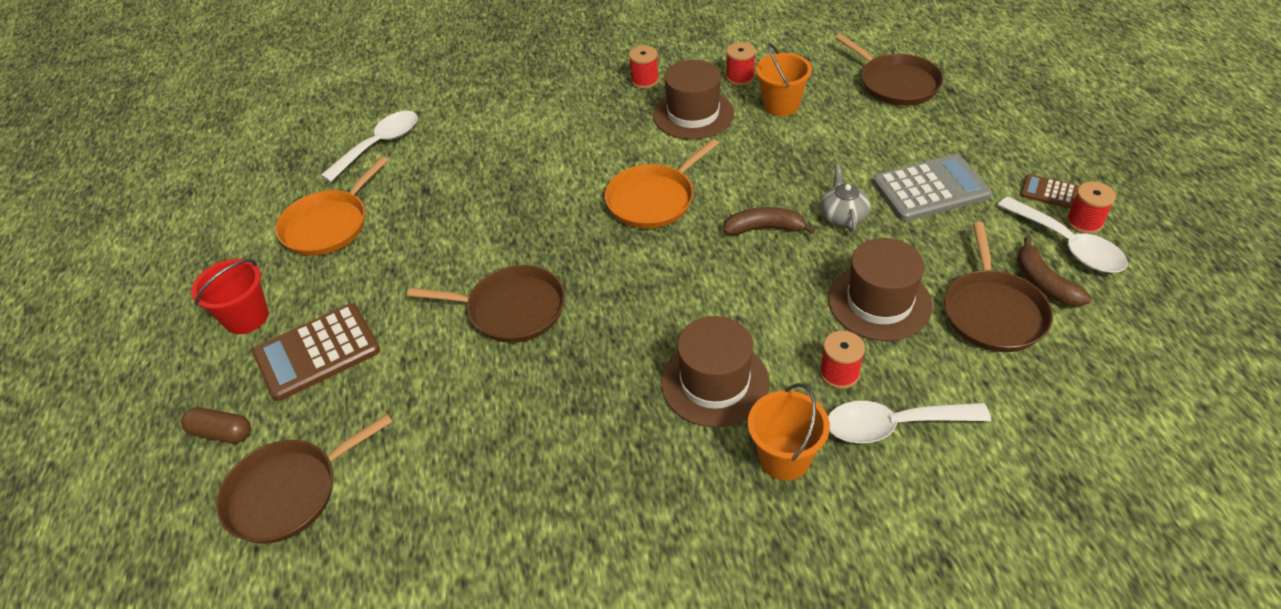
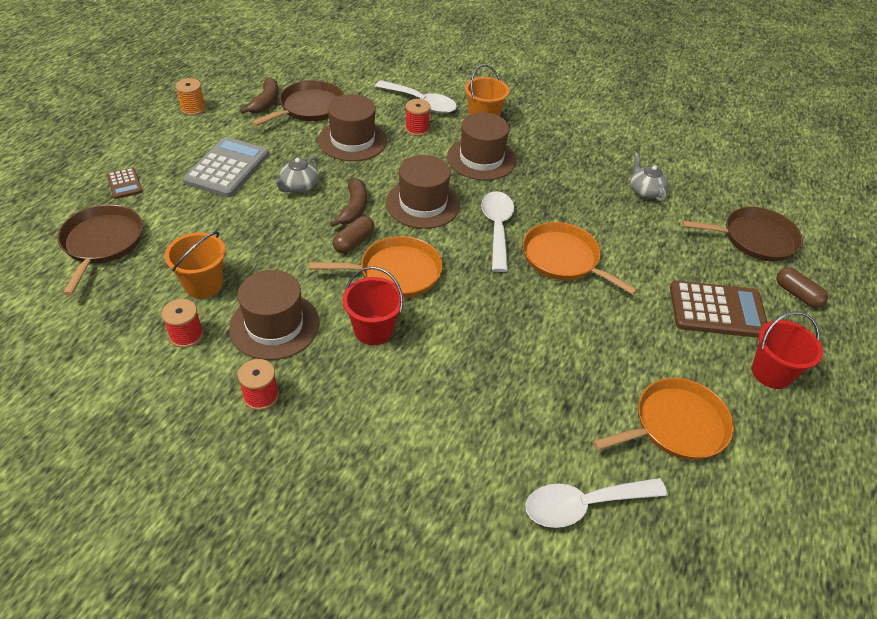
camera: 150 degrees left, 0 degrees up
(470, 478) = (645, 191): none -> grey teapot
(511, 309) = (564, 259): brown pan -> orange pan
(620, 152) = (373, 330): none -> red bucket
(709, 277) = (423, 204): none -> brown hat
(721, 200) = (354, 242): none -> brown capsule
(764, 229) = (353, 208): brown banana -> brown banana turned 120 degrees counterclockwise
(930, 189) = (227, 168): grey calculator -> grey calculator turned 90 degrees clockwise
(1048, 192) = (176, 129): brown calculator -> brown calculator (124, 184)
(1068, 245) = (222, 106): white spoon -> white spoon (497, 228)
(1084, 222) = (193, 109): red spool -> orange spool

